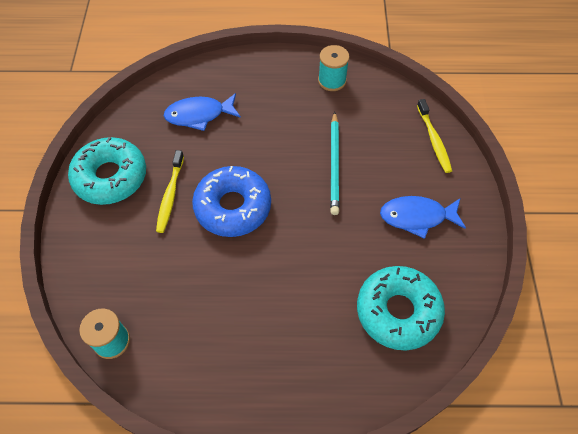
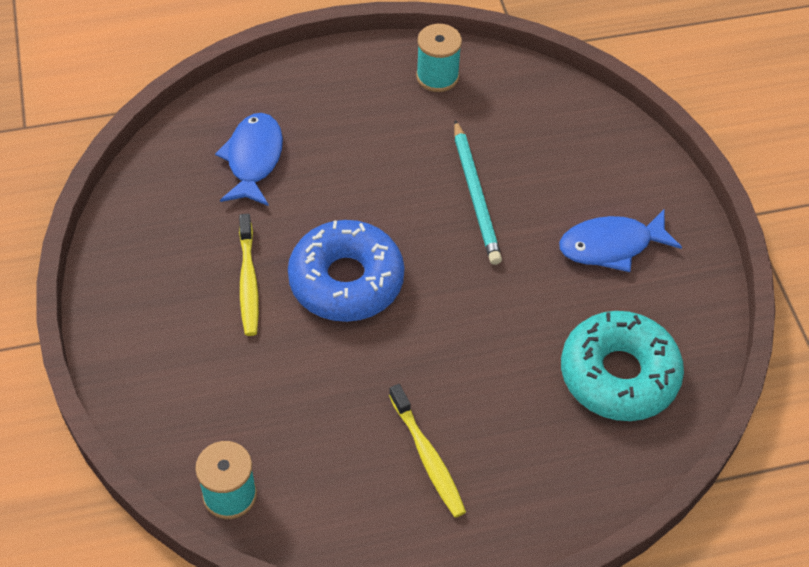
camera: 15 degrees left, 5 degrees down
(110, 177) = (148, 272): turquoise donut -> none
(199, 115) = (253, 159): blue fish -> blue fish turned 120 degrees clockwise
(434, 140) = (607, 137): yellow toothbrush -> yellow toothbrush (428, 457)

